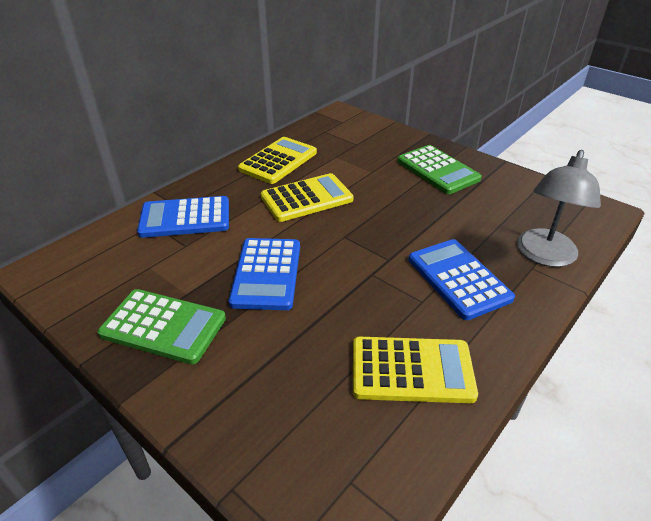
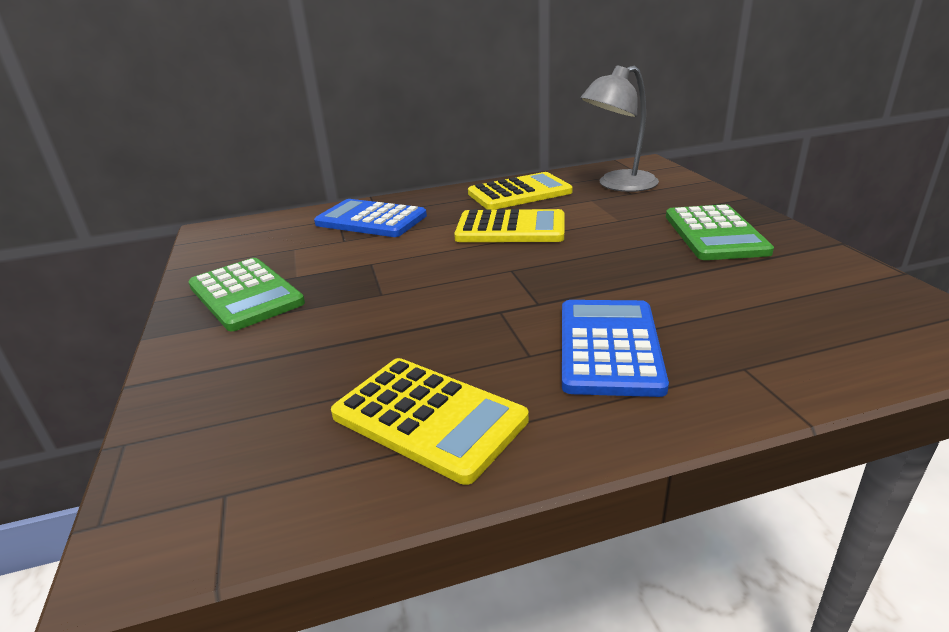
camera: 35 degrees right, 10 degrees down
(266, 274) = (387, 280): blue calculator -> none
(544, 256) = (783, 360): grey lamp -> grey lamp (618, 185)

